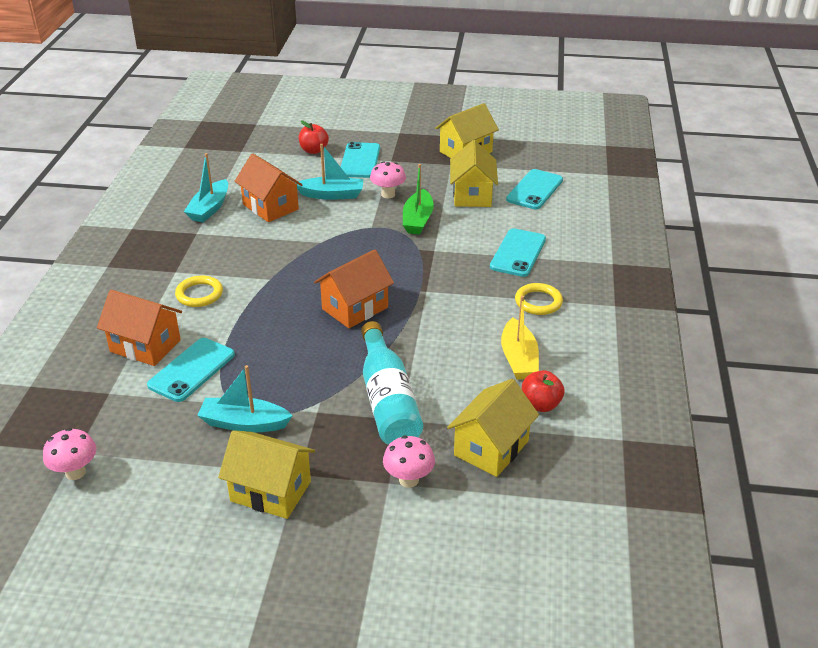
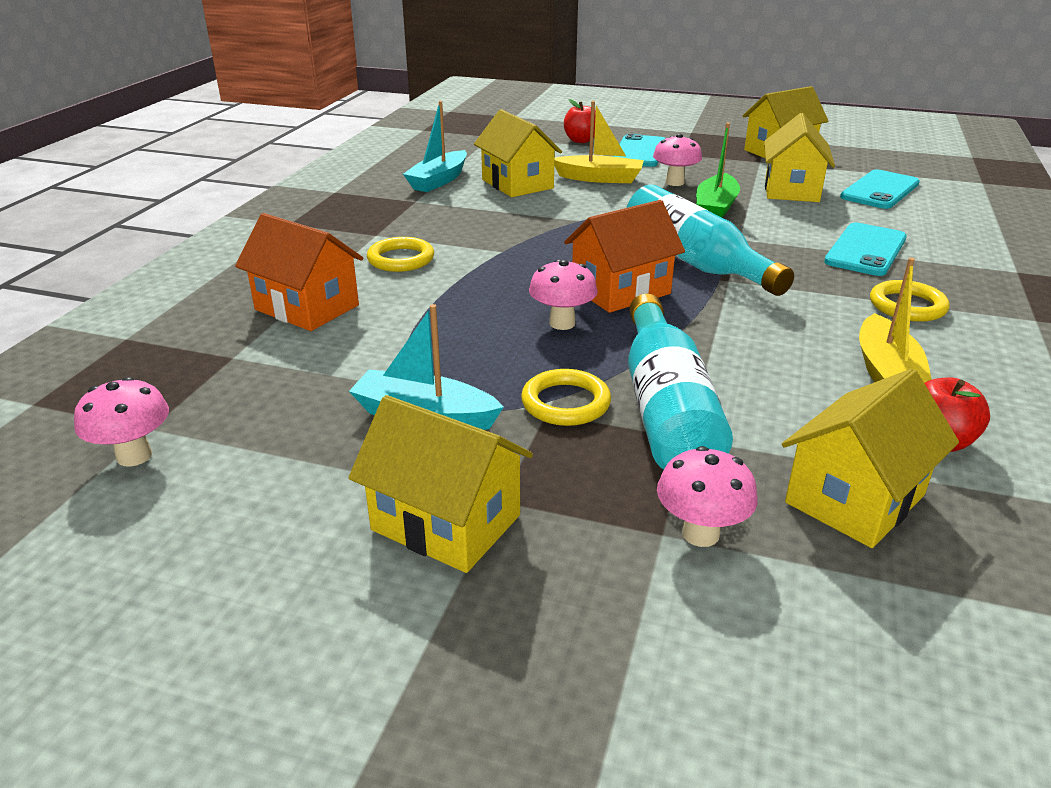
camera: 10 degrees right, 5 degrees down
(192, 370) = (363, 341): turquoise phone -> none
(270, 207) = (517, 184): orange house -> yellow house
(319, 341) = (562, 323): none -> pink mushroom
(328, 403) = (565, 403): none -> yellow ring
(332, 195) = (599, 178): turquoise boat -> yellow boat
(403, 276) = (694, 261): none -> turquoise bottle

